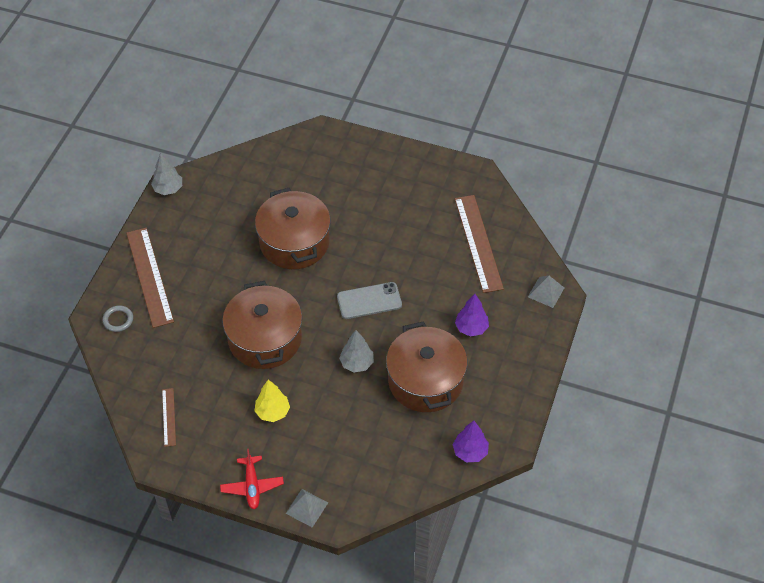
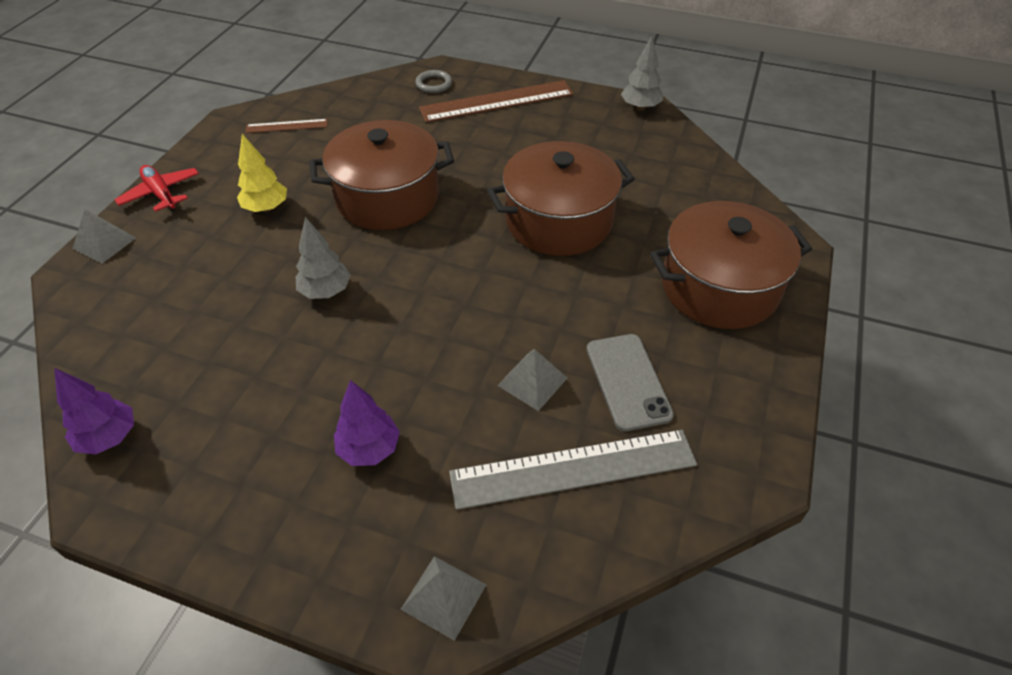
camera: 90 degrees right, 5 degrees down
(252, 486) = (161, 194): red plane -> red plane turned 60 degrees clockwise
(369, 301) = (443, 305): grey phone -> grey phone (628, 381)
(425, 258) = (532, 381): none -> grey pyramid
(425, 381) = (271, 377): brown pot -> brown pot (719, 287)
(478, 243) = (573, 468): brown ruler -> grey ruler

